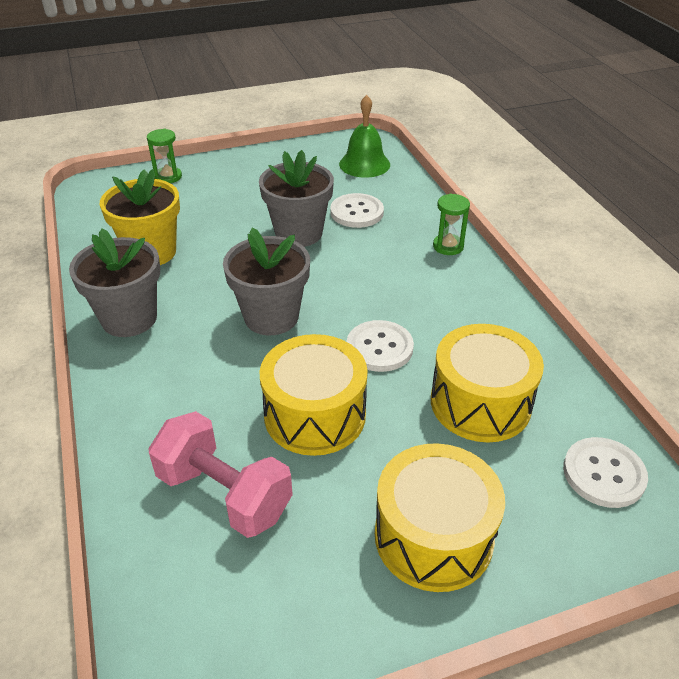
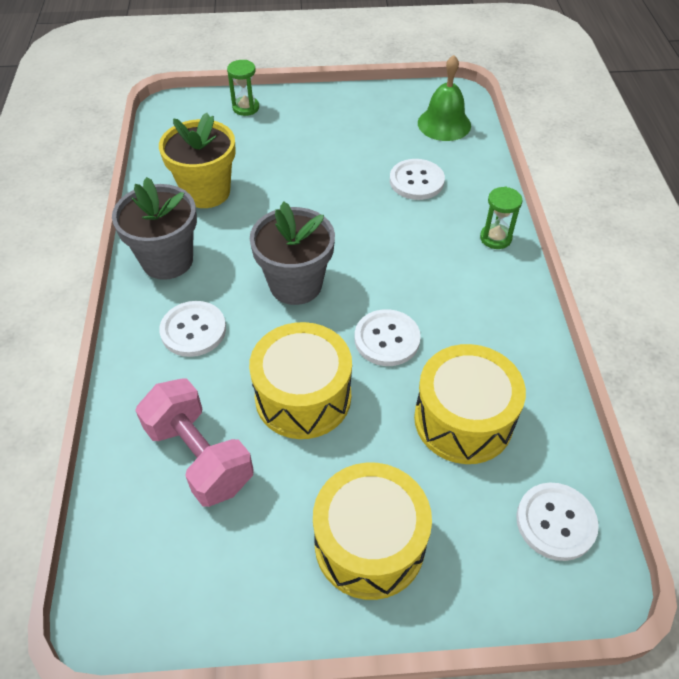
camera: 15 degrees right, 10 degrees up
(178, 376) = (193, 330): none -> white button
(298, 233) = (351, 195): grey flower pot -> none

